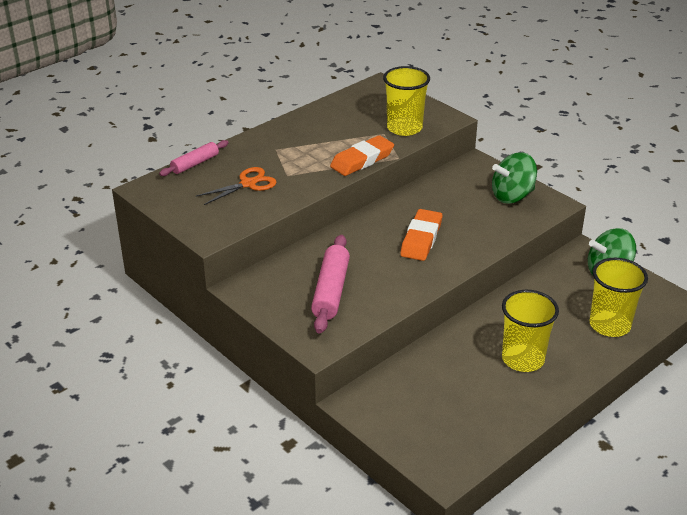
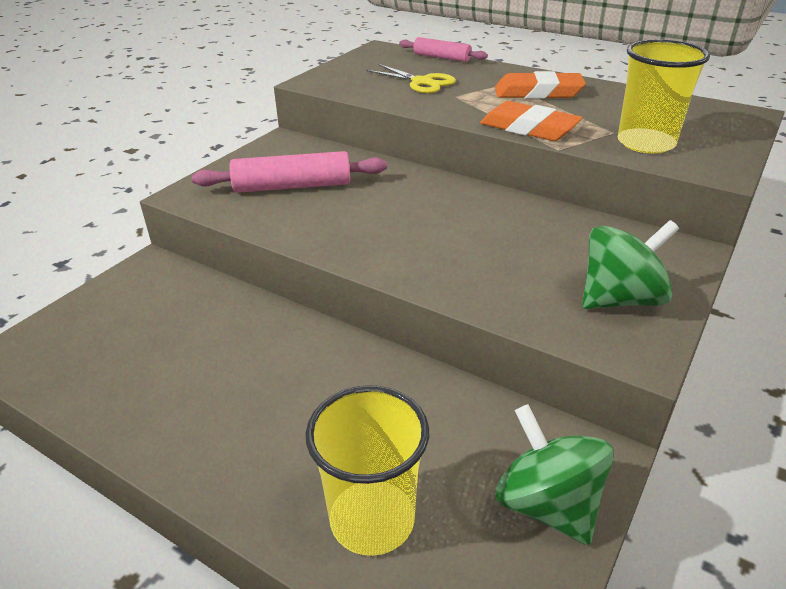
camera: 75 degrees right, 0 degrees up
(248, 184) = (422, 82): orange scissors -> yellow scissors
(421, 239) = (436, 230): orange eraser -> orange eraser (538, 92)
(512, 196) = (620, 299): green spinning top -> green spinning top turned 105 degrees clockwise
(523, 359) = (249, 403): yellow cup -> none

